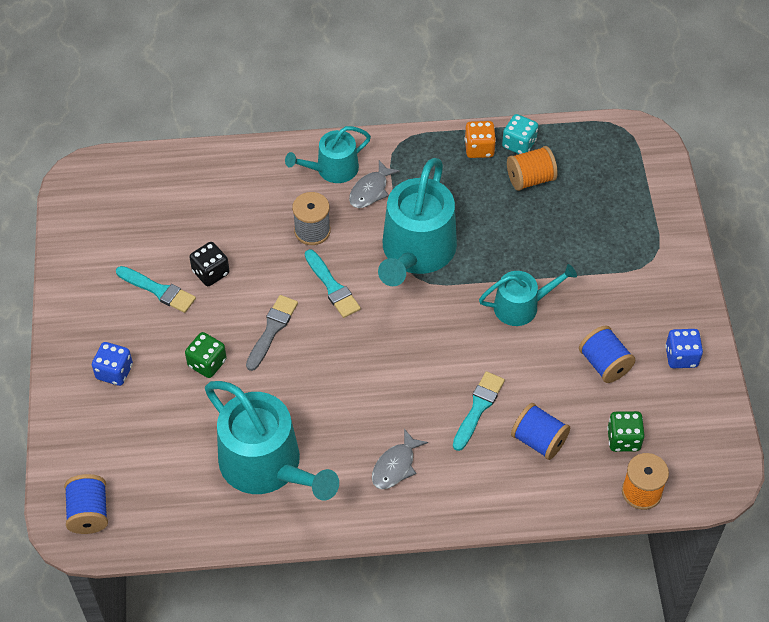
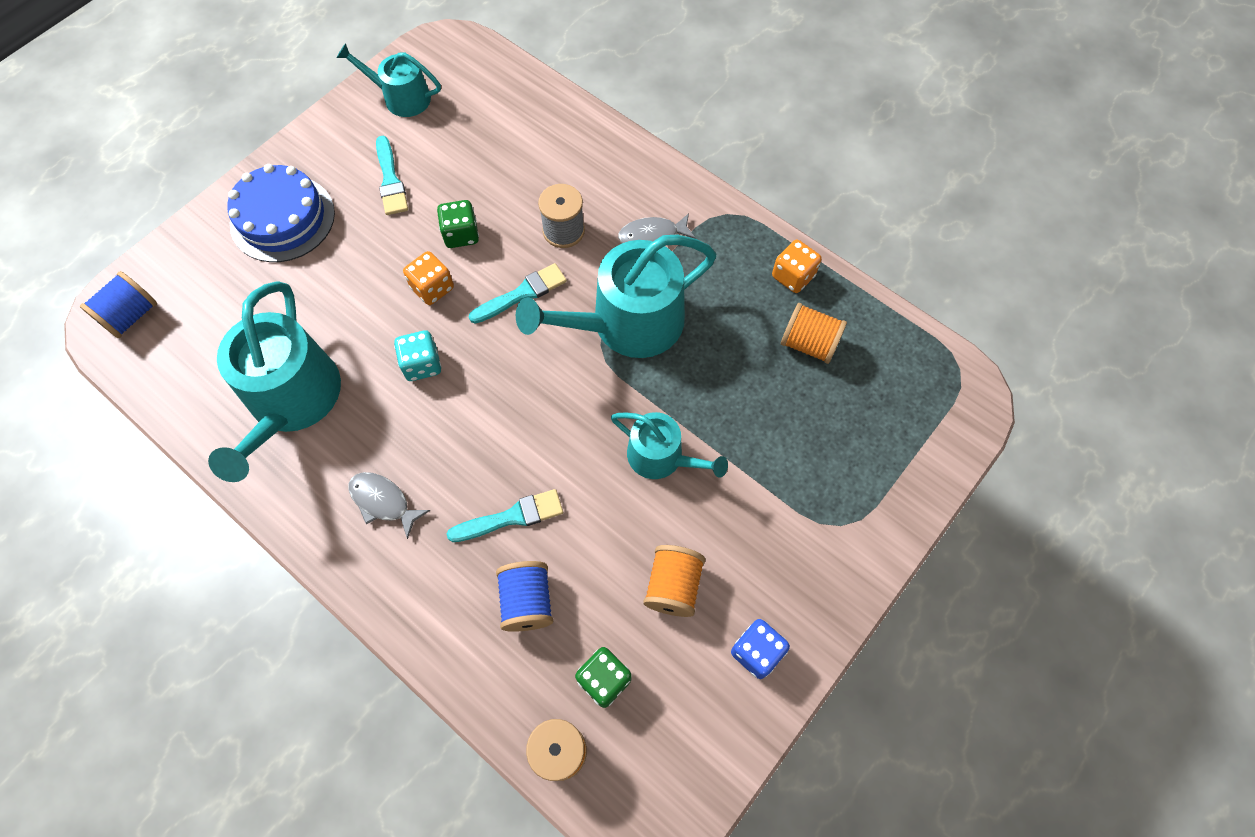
camera: 45 degrees right, 10 degrees up
(114, 372) = (282, 218): blue dice -> blue cake
(207, 363) = (353, 272): green dice -> green dice (461, 234)
(210, 272) = (445, 199): black dice -> none
(272, 330) = (432, 288): grey brush -> orange dice
(332, 169) = (642, 191): turquoise watering can -> turquoise watering can (401, 97)
(332, 287) = (522, 293): turquoise brush -> turquoise brush turned 135 degrees counterclockwise
(395, 466) = (383, 502): grey fish -> grey fish turned 45 degrees clockwise
(519, 144) = (835, 302): turquoise dice -> turquoise dice (422, 364)
(604, 364) = (673, 586): blue spool -> orange spool

